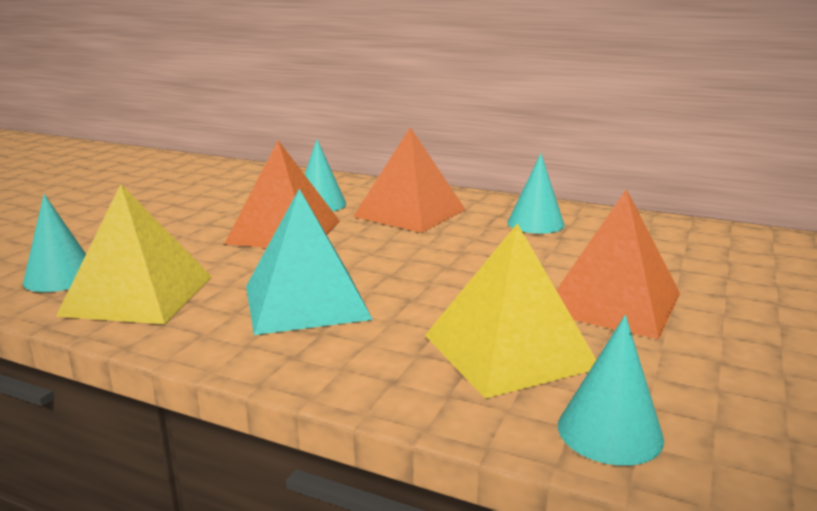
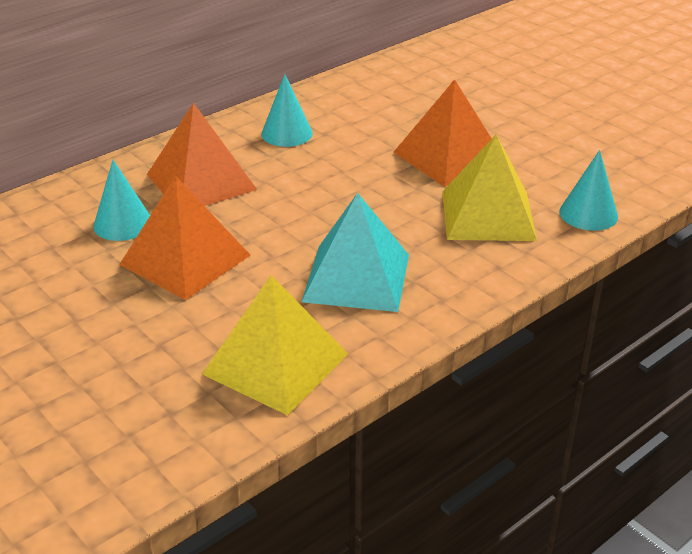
camera: 65 degrees left, 15 degrees up
(61, 277) = (189, 411): turquoise cone -> none

